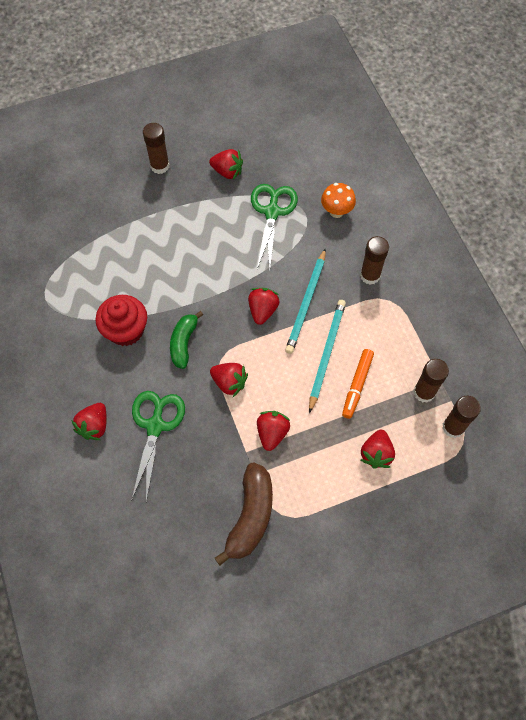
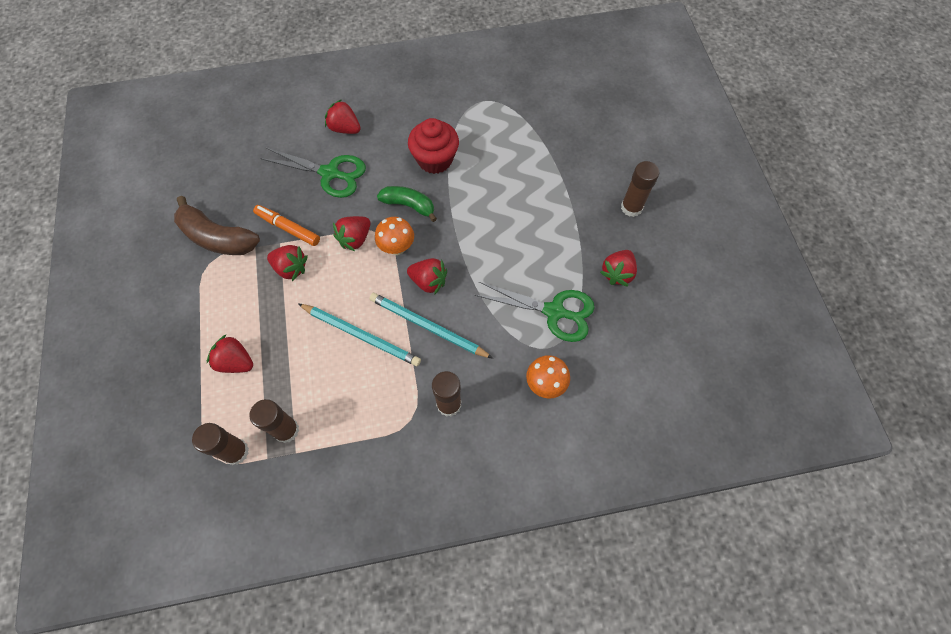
camera: 100 degrees right, 0 degrees up
(232, 343) = (397, 248): none -> orange mushroom
(357, 385) = (316, 359): orange marker -> orange marker (288, 228)

